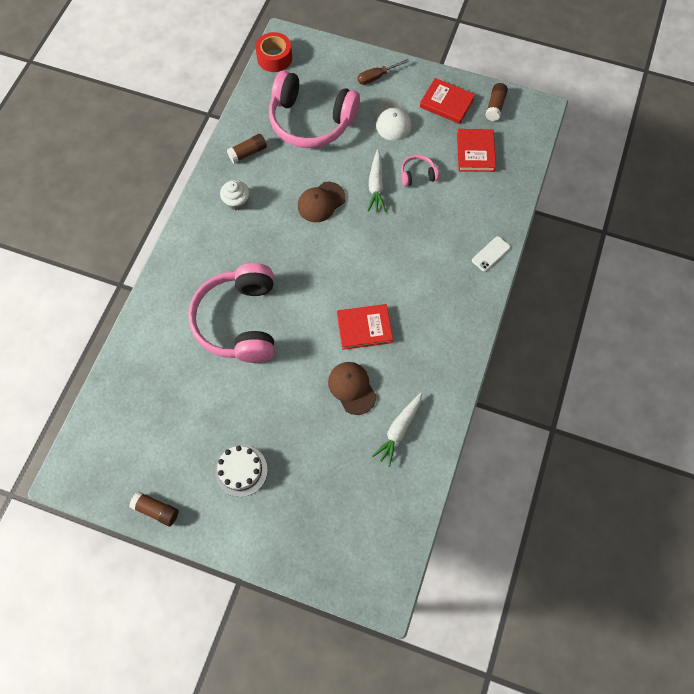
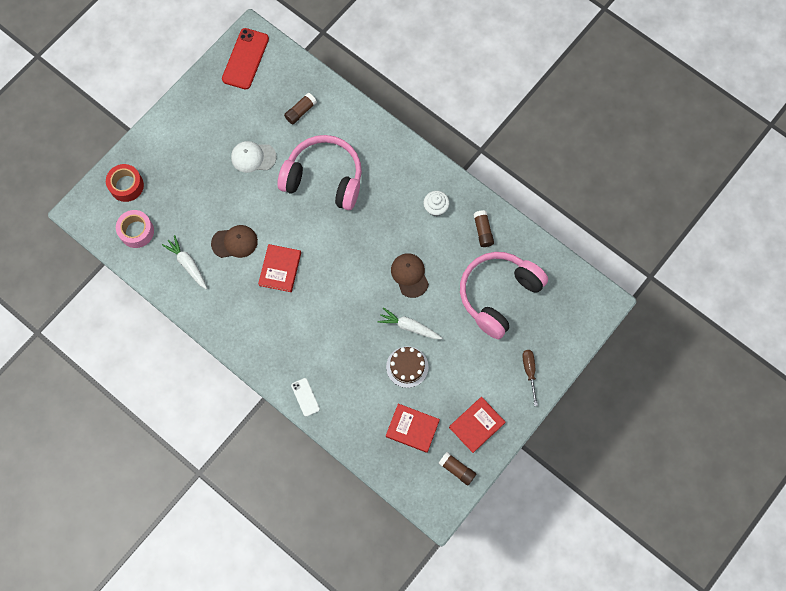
camera: 110 degrees right, 5 degrees up
(105, 470) = (245, 59): none -> red phone
(156, 510) = (202, 84): brown glue stick -> brown glue stick (300, 111)
(241, 470) = (206, 146): white cake -> none
(274, 58) = (583, 286): red tape -> red tape (126, 186)
(382, 508) = (136, 231): none -> pink tape
(391, 121) = (474, 366): white cap -> white cap (253, 157)
(417, 175) = (407, 367): pink headphones -> brown cake

